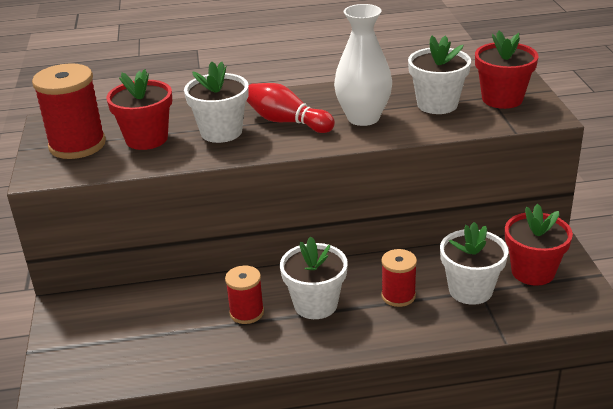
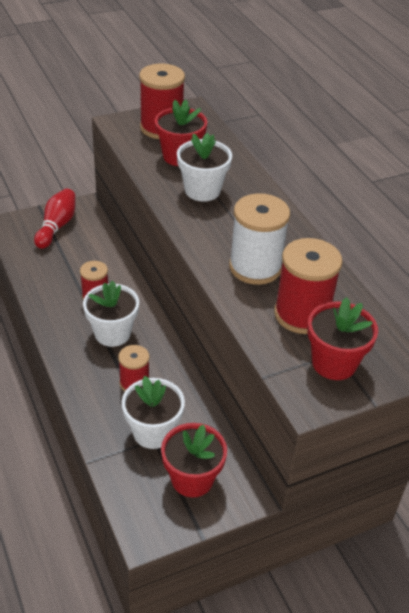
camera: 70 degrees right, 10 degrees up
(287, 122) = (232, 222): red bowling pin -> red bowling pin (57, 226)
(363, 118) = (255, 267): white vase -> white spool
(437, 104) = (302, 314): white flower pot -> red spool

